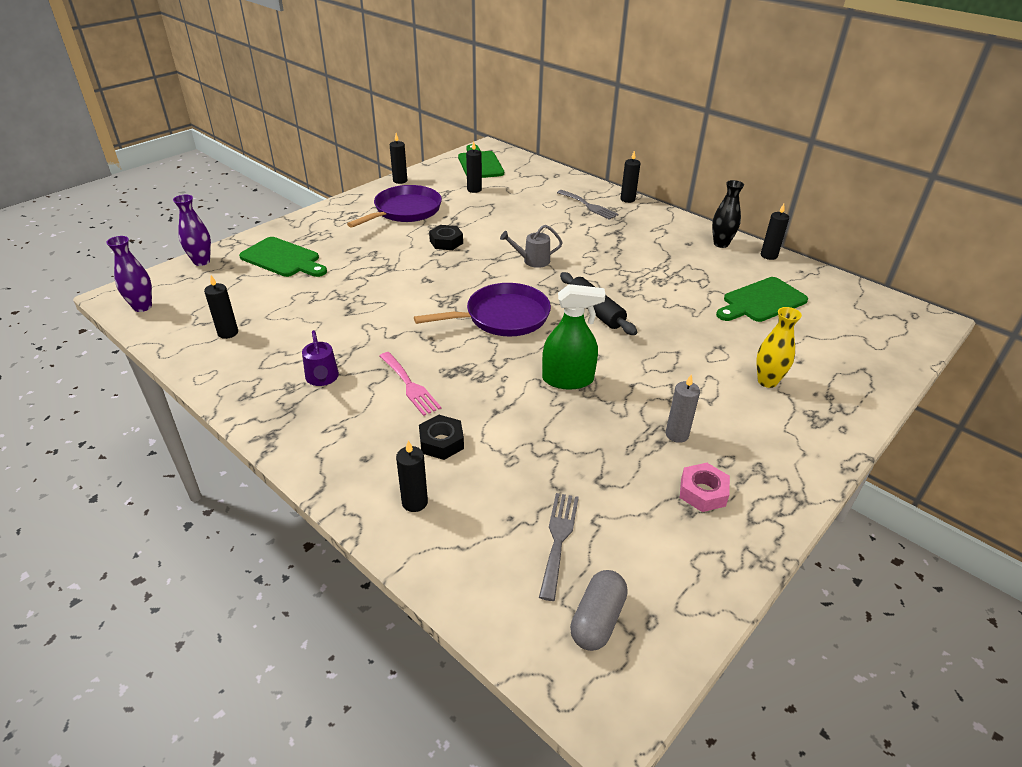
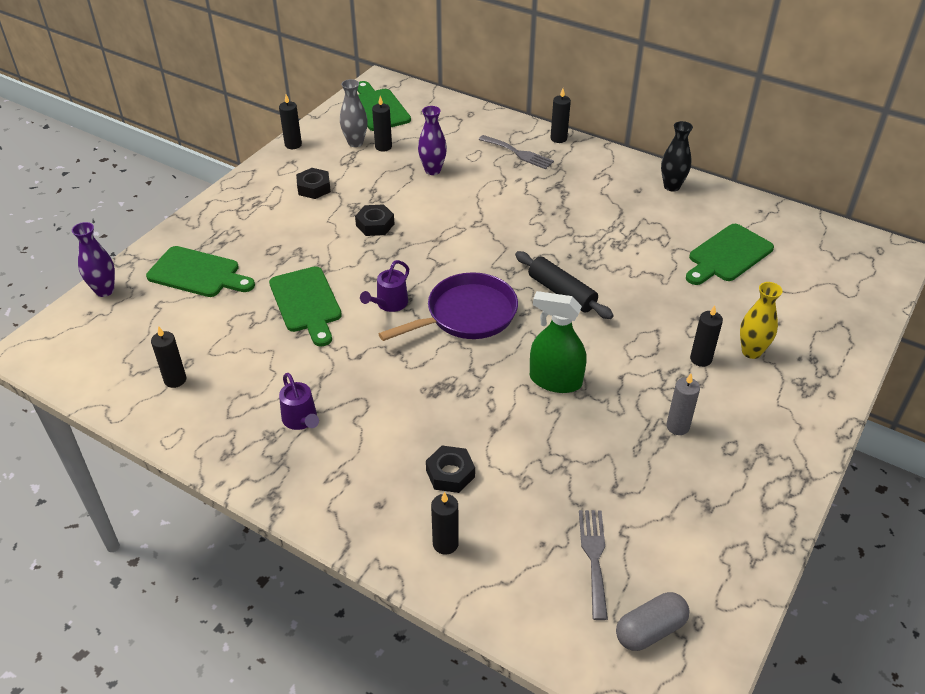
camera: 10 degrees left, 5 degrees up
(142, 307) = (62, 361): purple vase -> purple vase (432, 170)
(364, 291) = (306, 303): none -> green cutting board
(405, 211) = (314, 188): purple pan -> black nut
(410, 385) = (396, 413): pink fork -> none
(436, 300) = (389, 304): none -> purple watering can
(452, 184) = (355, 143): none -> grey vase
(532, 261) = (477, 237): grey watering can -> none
(568, 379) = (555, 380): green spray bottle -> green spray bottle turned 150 degrees counterclockwise
(597, 620) = (650, 630): grey capsule -> grey capsule turned 45 degrees clockwise
(703, 492) = (715, 485): pink nut -> none
(768, 255) = (724, 195): black candle -> black candle (701, 359)

